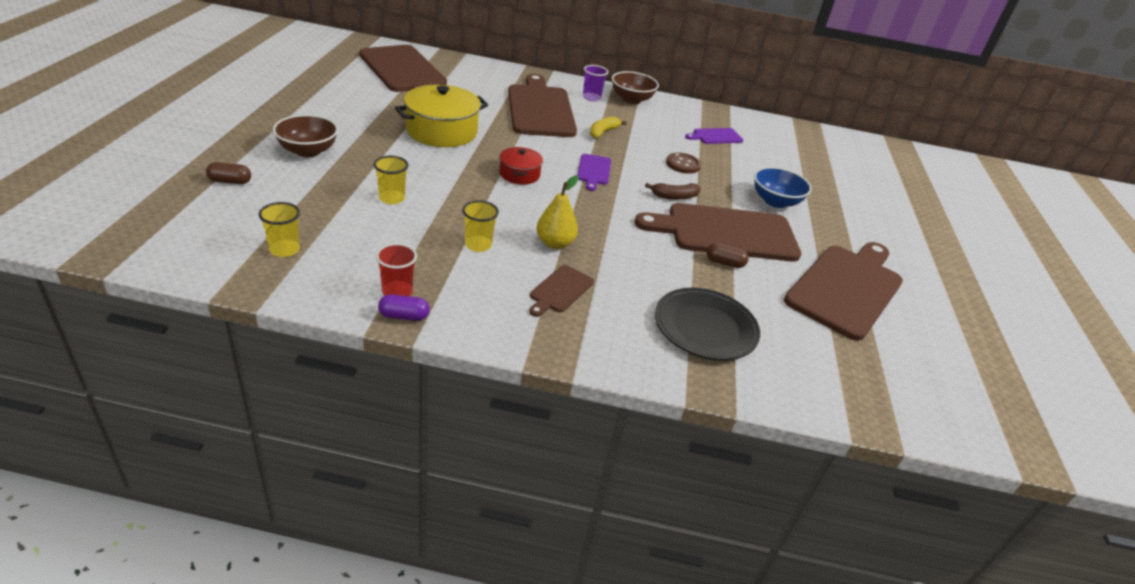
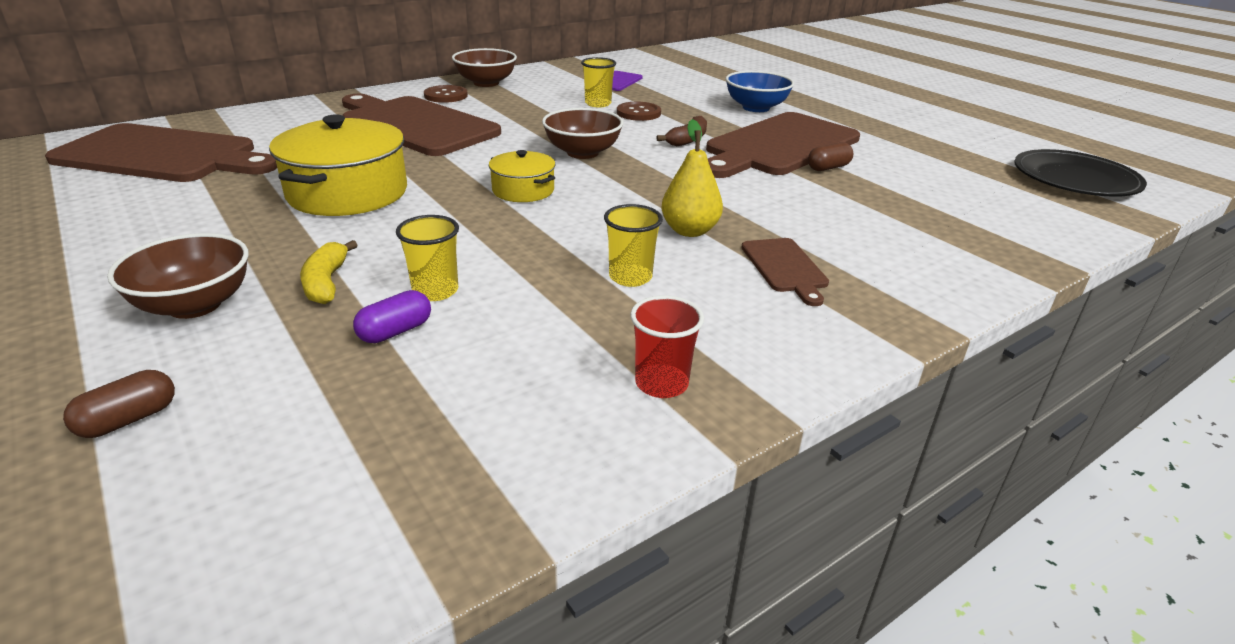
camera: 40 degrees left, 5 degrees down
(284, 249) = (419, 445): yellow cup -> yellow cup (598, 104)
(404, 316) = (725, 403): purple capsule -> purple capsule (395, 331)
(519, 174) = (523, 190): red pot -> yellow pot
(591, 97) = (446, 96): purple cup -> brown button
(594, 171) = (582, 153): purple cutting board -> brown bowl
(603, 132) = (519, 118): yellow banana -> yellow banana (326, 283)
(705, 328) = (928, 223): black plate -> black plate (1074, 180)
(846, 288) = (920, 141): brown cutting board -> none

